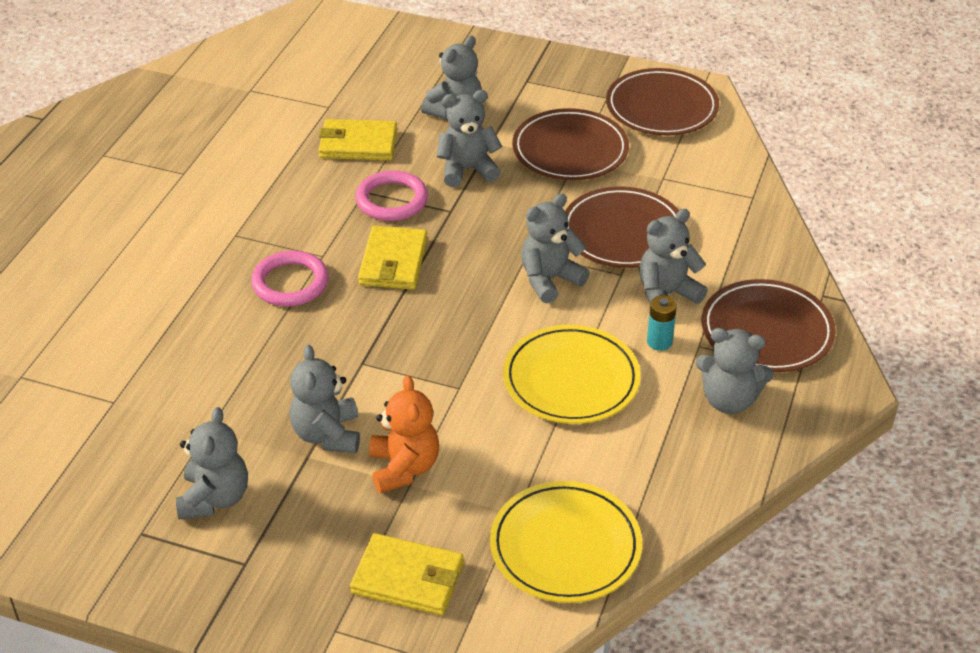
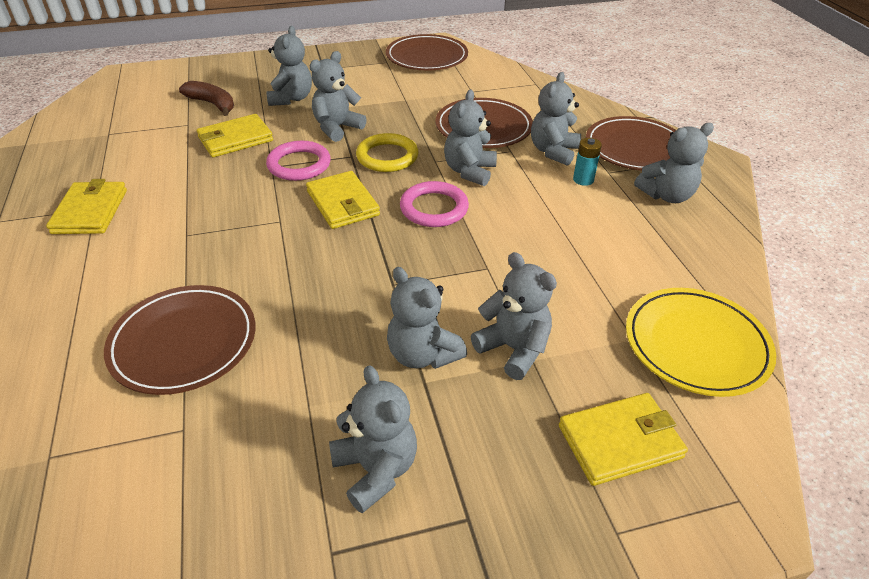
camera: 35 degrees left, 0 degrees up
(178, 176) = (90, 211): none -> yellow wallet
(290, 283) = (271, 251): pink ring -> pink ring (434, 208)
(371, 89) = (212, 104): none -> brown banana
(404, 468) = (513, 349): orange teddy bear -> grey teddy bear
(485, 227) = (387, 156): none -> yellow ring
(570, 150) = (395, 95): brown plate -> brown plate (184, 342)
(571, 379) = (557, 227): yellow plate -> none

